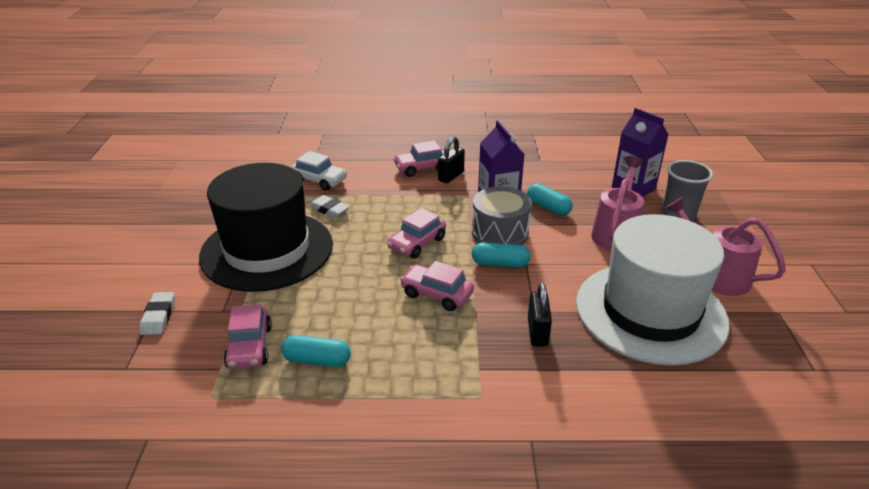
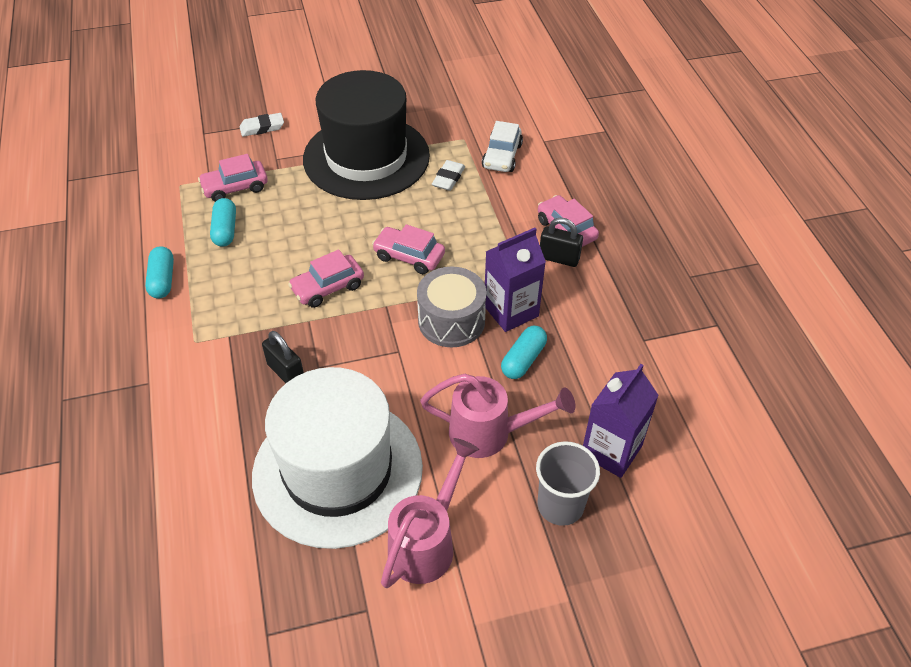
camera: 75 degrees right, 15 degrees up
(436, 294) = (328, 287): pink car -> pink car turned 135 degrees counterclockwise
(500, 264) = (392, 329): turquoise capsule -> turquoise capsule (162, 280)
(537, 332) = (286, 373): black padlock -> black padlock turned 60 degrees clockwise

